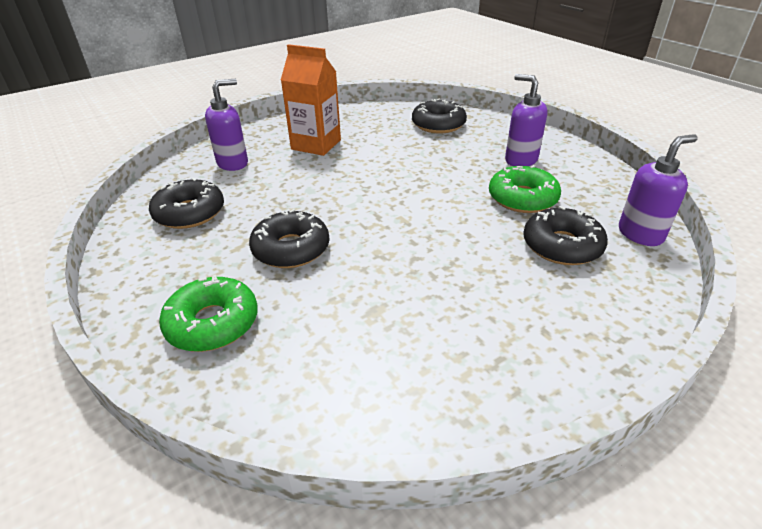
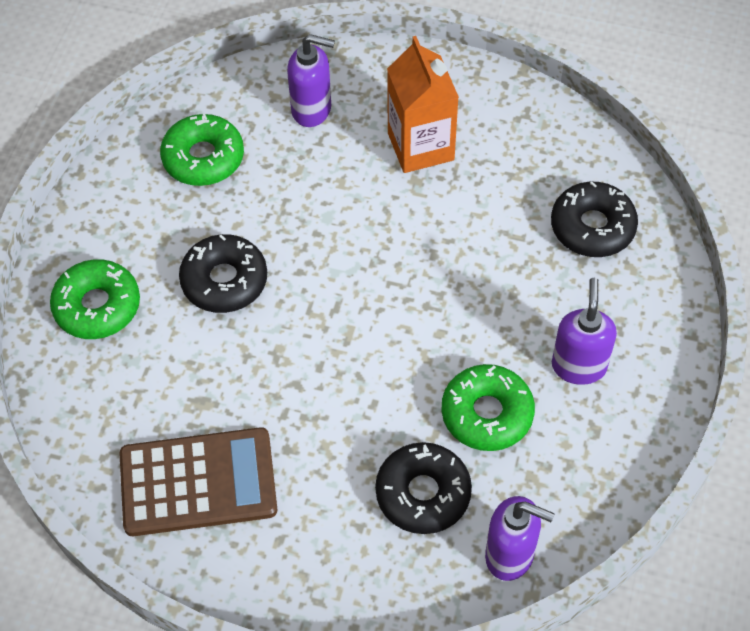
camera: 50 degrees right, 20 degrees up
(190, 213) = (203, 158): black donut -> green donut
(447, 351) = (198, 482): none -> brown calculator

